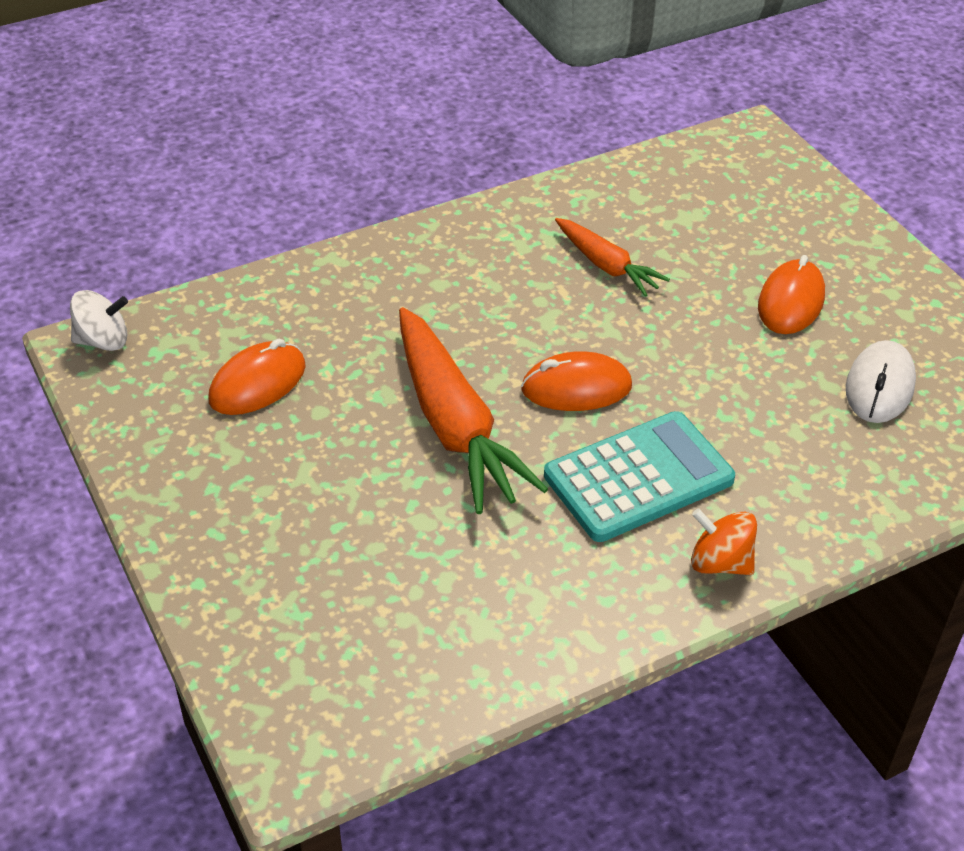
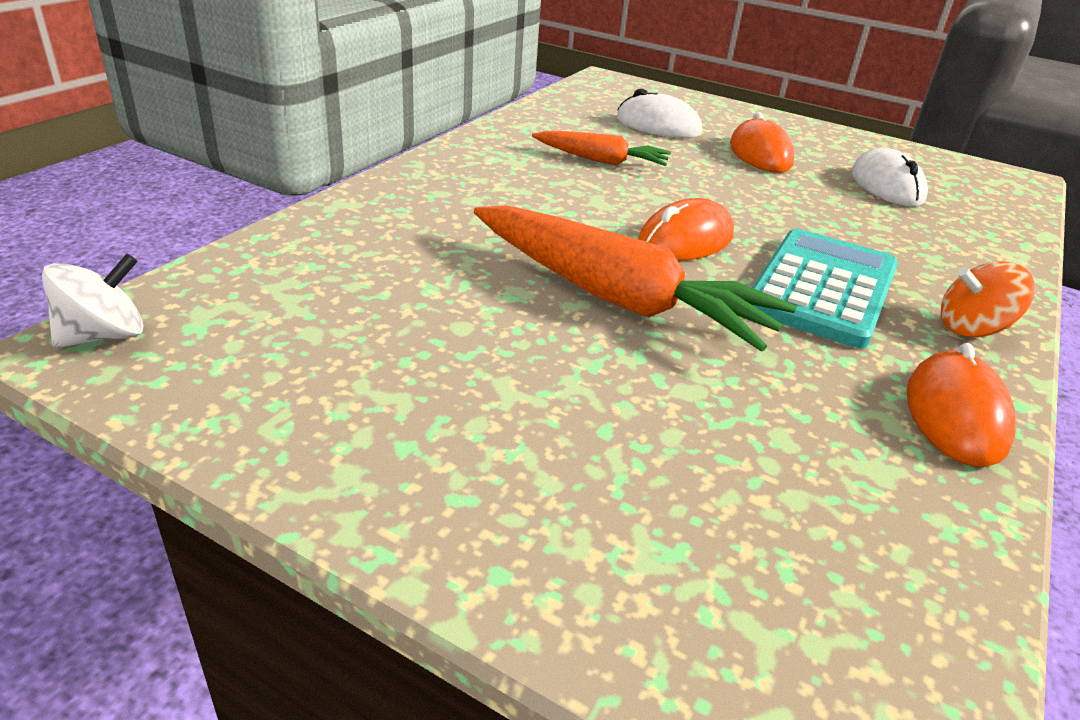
camera: 35 degrees left, 10 degrees down
(258, 384) = (361, 322): orange mouse -> orange mouse (955, 415)
(725, 229) = (658, 126): none -> white mouse

